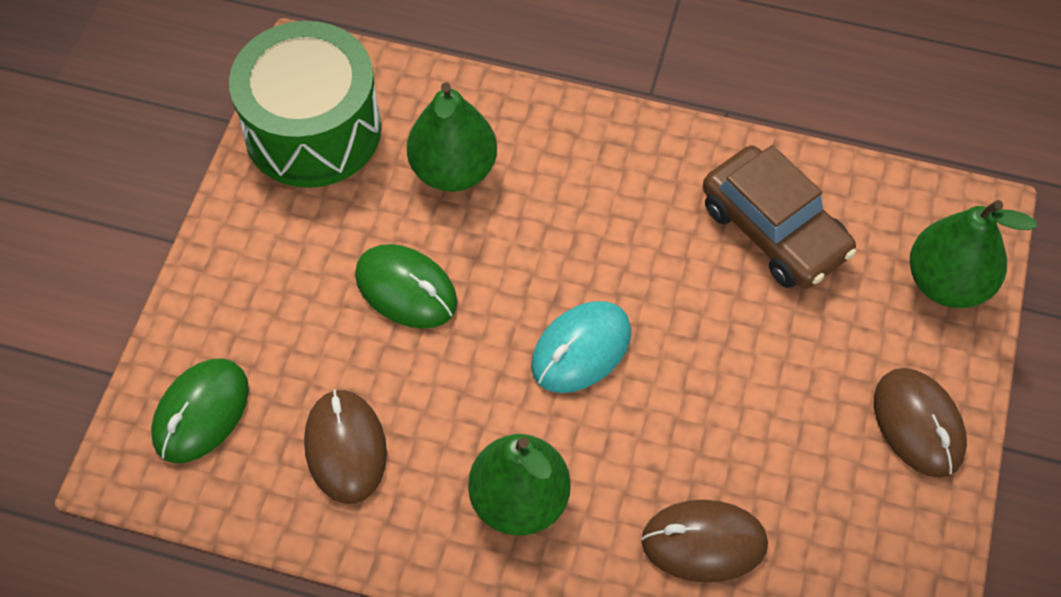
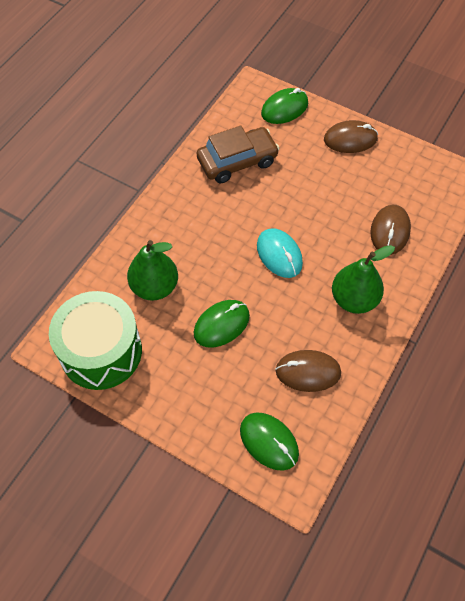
camera: 75 degrees left, 0 degrees up
(947, 283) = (284, 108): green pear -> green mouse

